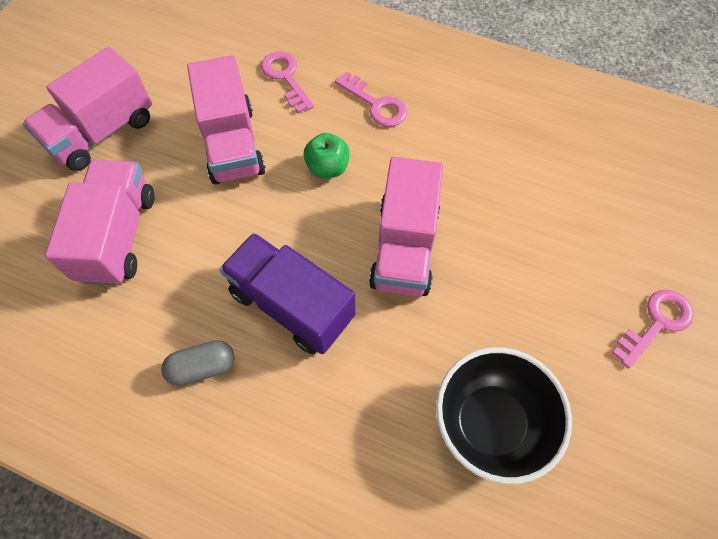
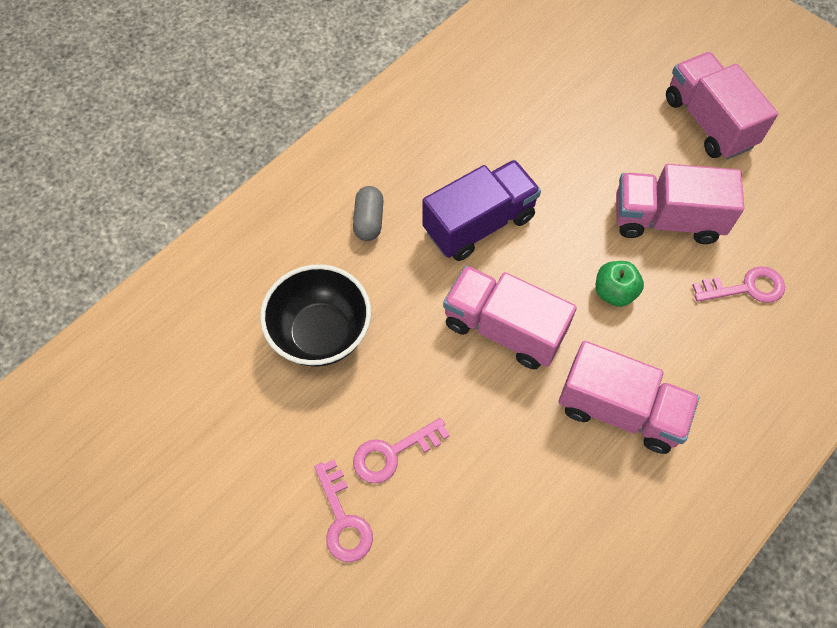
camera: 110 degrees right, 0 degrees up
(118, 236) = (588, 118): pink truck -> pink truck (620, 410)
(202, 367) = (449, 152): grey capsule -> grey capsule (369, 220)
(376, 104) = (686, 363): pink key -> pink key (392, 453)

